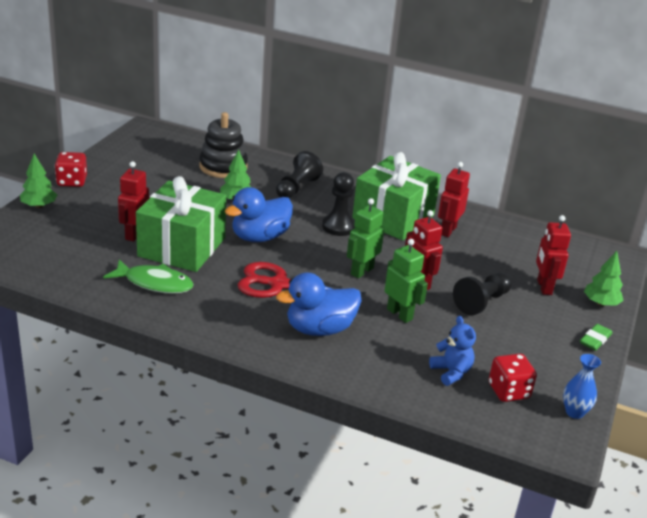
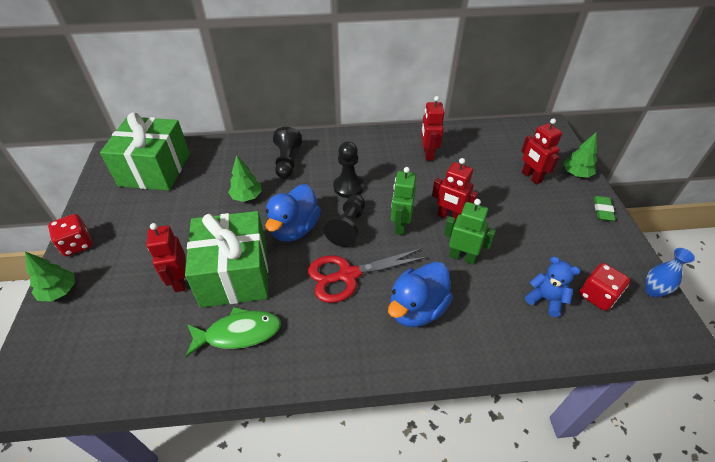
camera: 25 degrees left, 15 degrees up
(223, 167) = (211, 165): black stacking toy -> none
(393, 217) = (381, 159): green gift -> green gift (155, 169)
(482, 302) = (506, 213): black pawn -> black pawn (348, 227)

